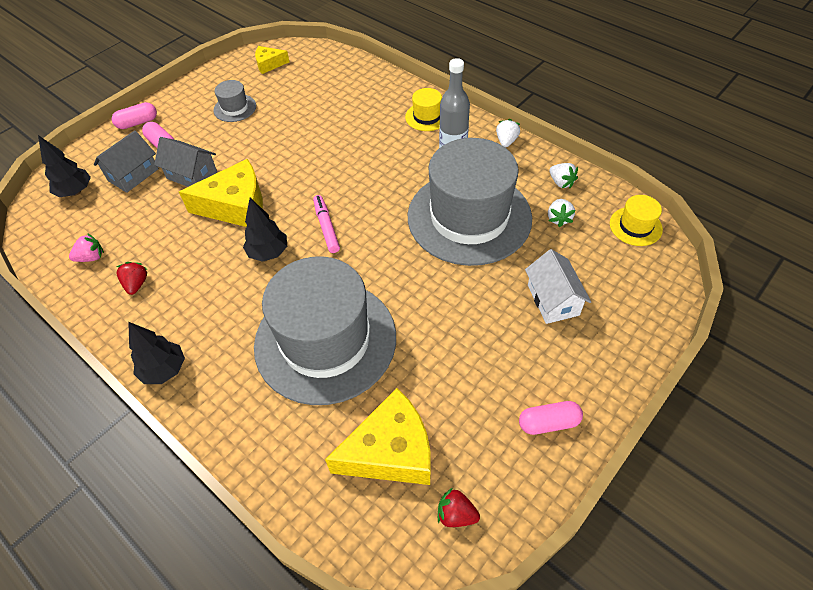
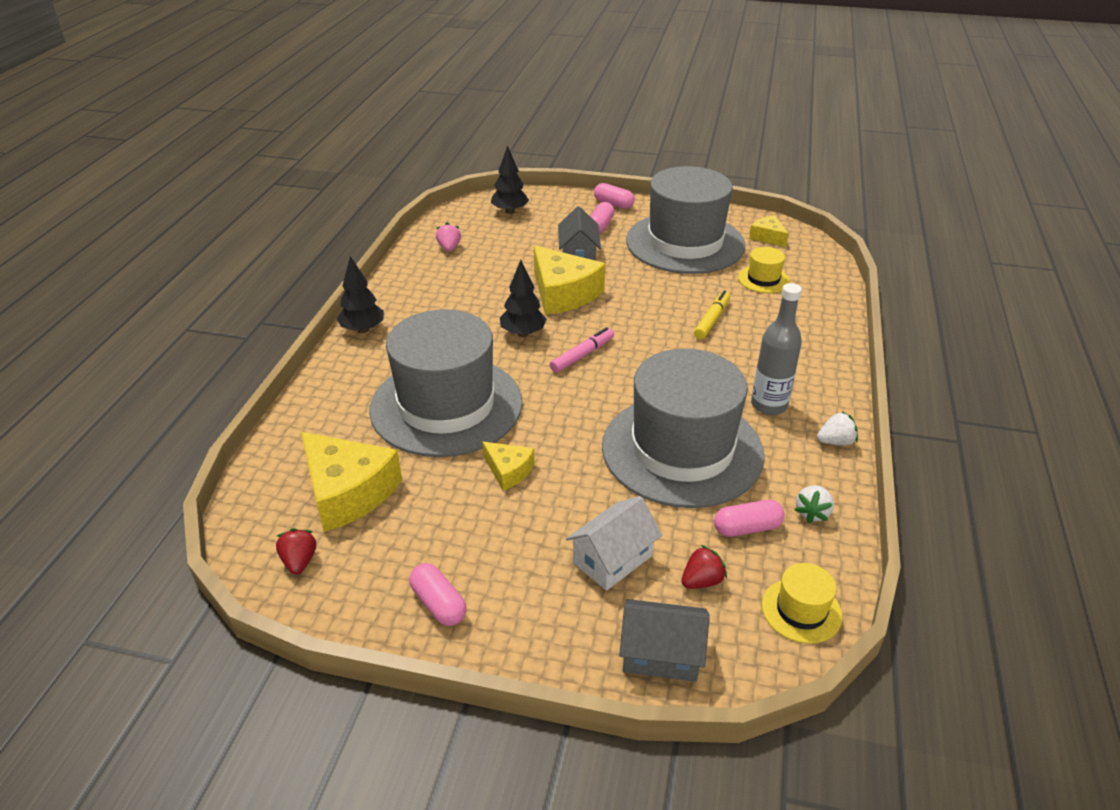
camera: 60 degrees right, 15 degrees down
(91, 257) = (449, 248): pink strawberry -> pink strawberry turned 135 degrees counterclockwise
(133, 175) = (552, 228): grey house -> grey house (661, 654)
(136, 284) = (438, 280): red strawberry -> red strawberry (701, 581)
(235, 108) = (685, 243): grey hat -> grey hat, size x2.46
(341, 138) = (712, 320): none -> yellow marker
(427, 117) = (808, 365): yellow hat -> yellow hat (763, 279)
(431, 326) = (508, 471): none -> yellow cheese
(558, 218) = (747, 528): white strawberry -> pink capsule

